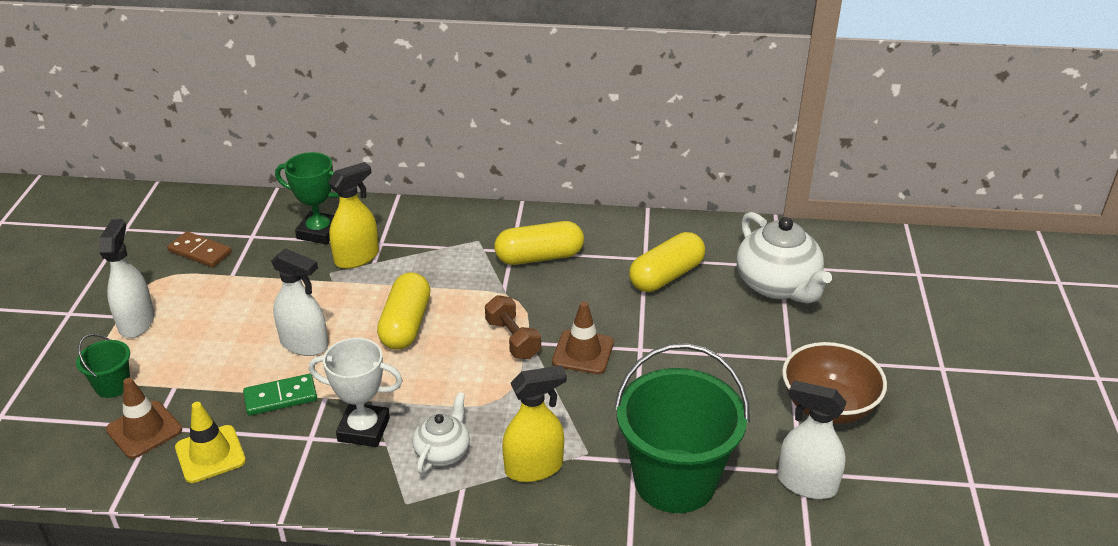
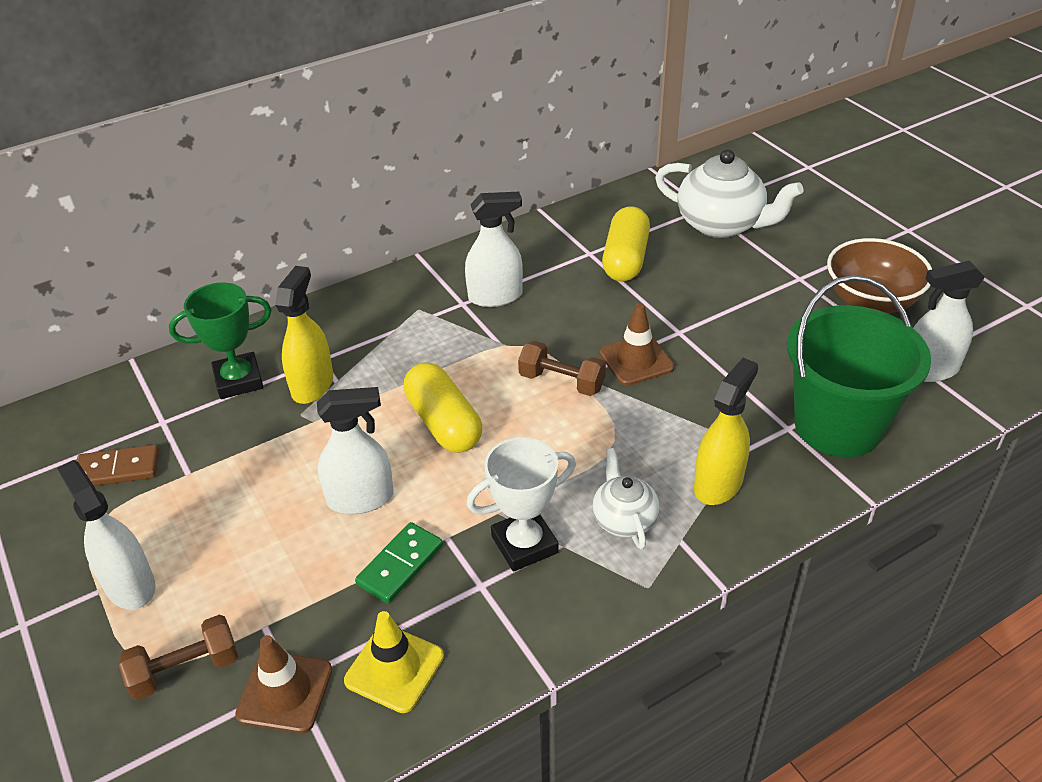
camera: 35 degrees left, 5 degrees up
(113, 386) = (185, 669): green bucket -> brown dumbbell
(539, 257) = (495, 296): yellow capsule -> white spray bottle

